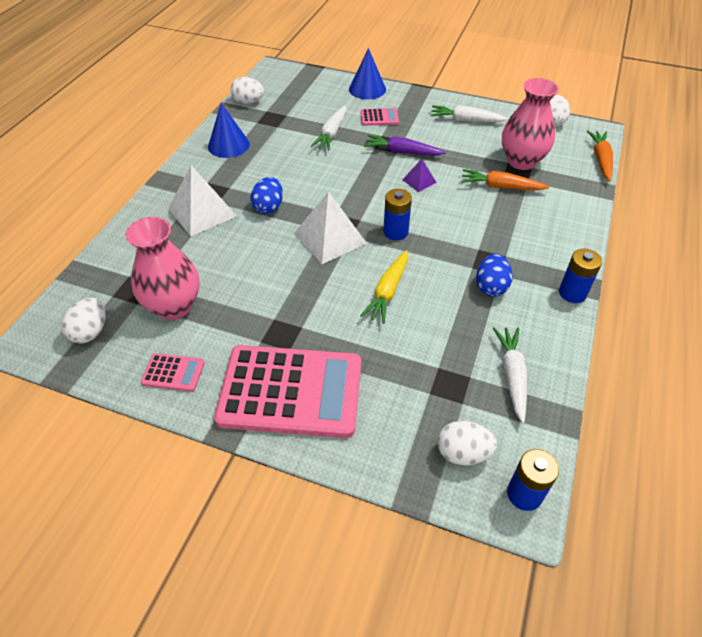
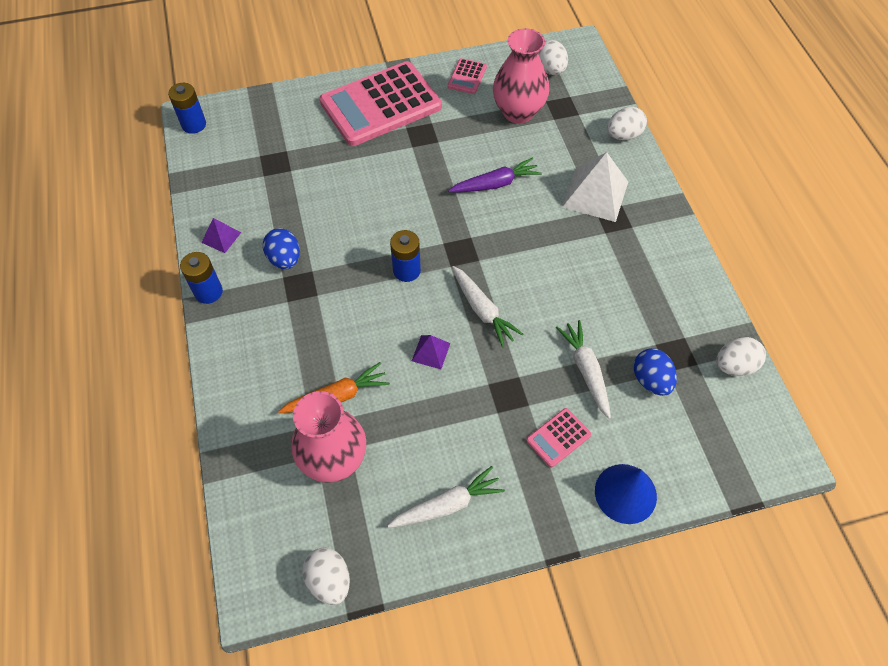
camera: 145 degrees right, 10 degrees up
(173, 373) = (467, 77): pink calculator -> pink calculator turned 45 degrees counterclockwise
(228, 145) = (670, 283): blue cone -> none
(268, 207) = (545, 232): blue egg -> blue egg (651, 380)
(330, 238) = (460, 231): white pyramid -> none
(388, 292) = (369, 207): yellow carrot -> none
(402, 152) = (482, 388): purple carrot -> purple carrot (495, 184)
(463, 453) = (243, 127): white egg -> white egg (623, 135)
(512, 375) = (232, 192): white carrot -> white carrot (482, 310)
(542, 334) = (221, 237): none -> purple pyramid
(600, 160) = (234, 526): orange carrot -> none

